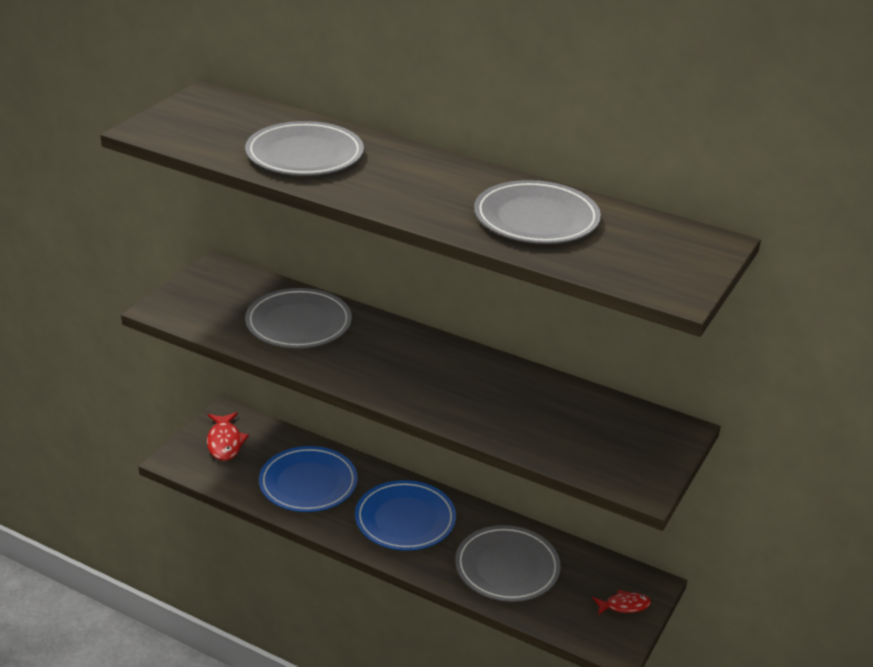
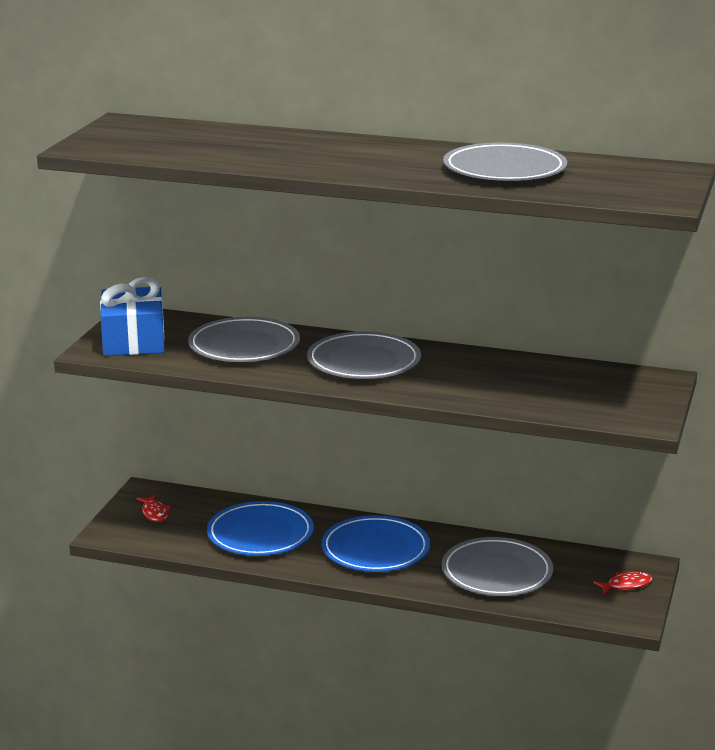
camera: 10 degrees left, 10 degrees down
(201, 301) = (133, 340): none -> blue gift
(225, 442) = (155, 513): red fish -> red fish, size x0.67
(304, 155) = (253, 150): grey plate -> grey plate (364, 362)

